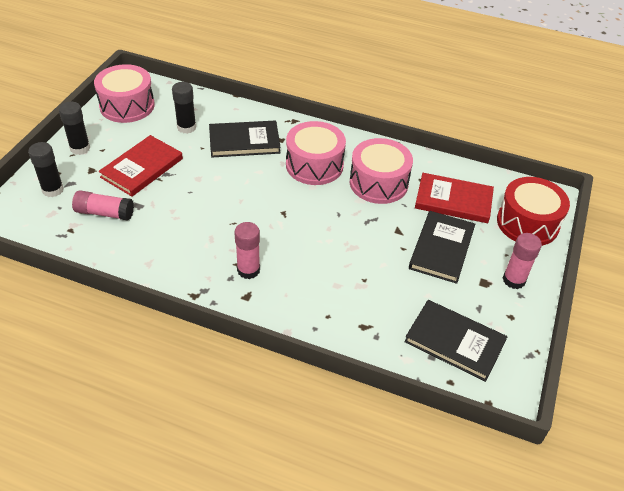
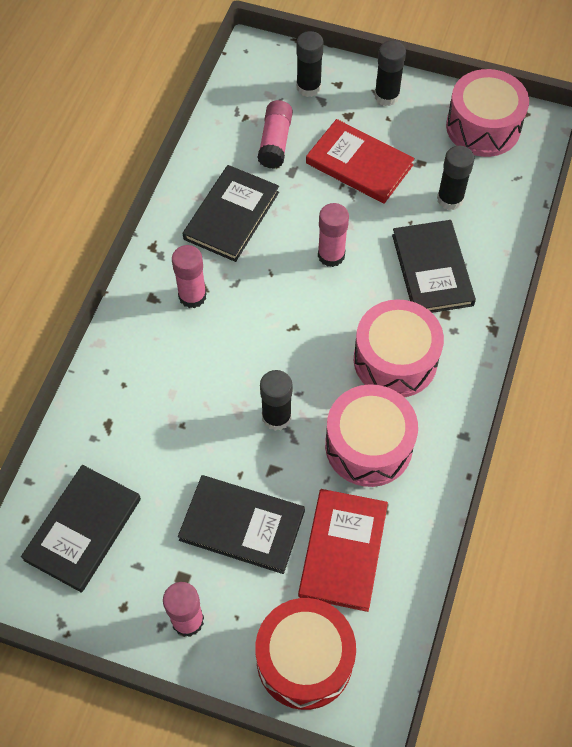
camera: 90 degrees right, 15 degrees up
(173, 243) = (231, 215): none -> black book
(223, 189) = (331, 255): none -> pink glue stick
(357, 226) = (276, 417): none -> black glue stick

